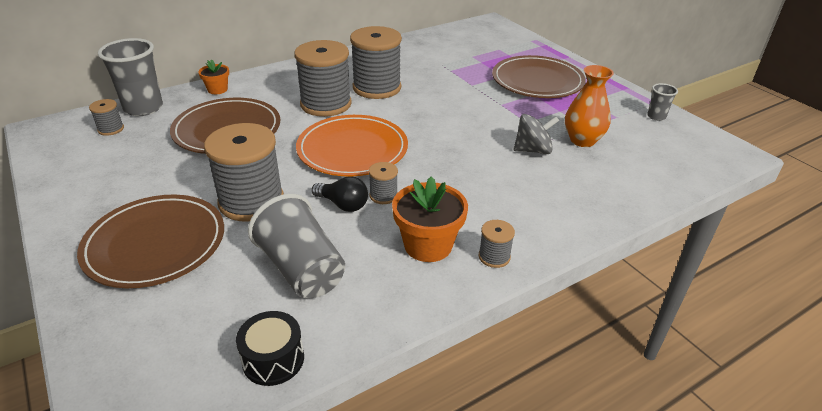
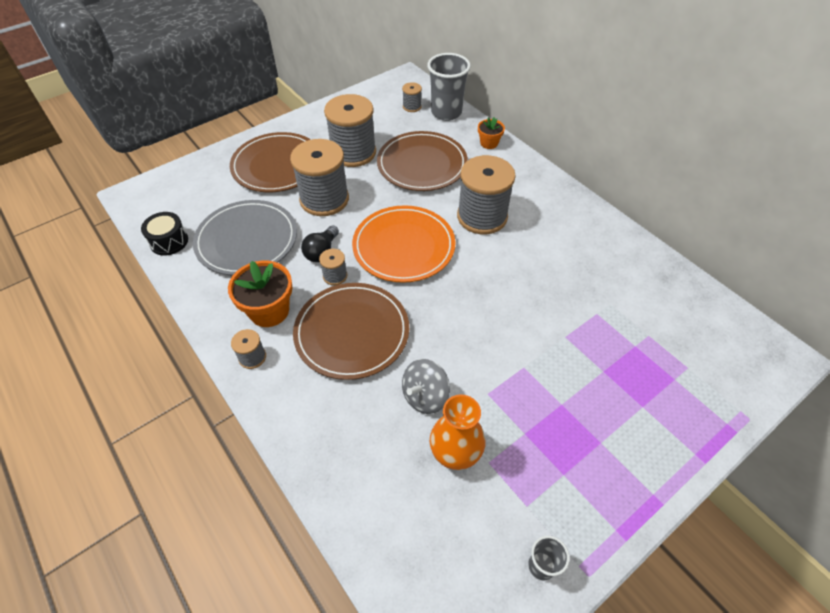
camera: 85 degrees right, 15 degrees up
(302, 269) = (247, 240): grey cup -> grey plate
(377, 88) = (528, 250): grey spool -> grey spool (353, 152)
(533, 150) = (425, 396): grey spinning top -> grey spinning top turned 60 degrees clockwise
(537, 81) = (601, 411): brown plate -> brown plate (352, 332)

